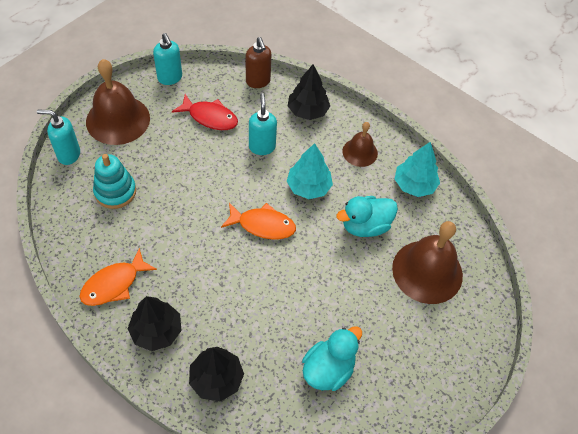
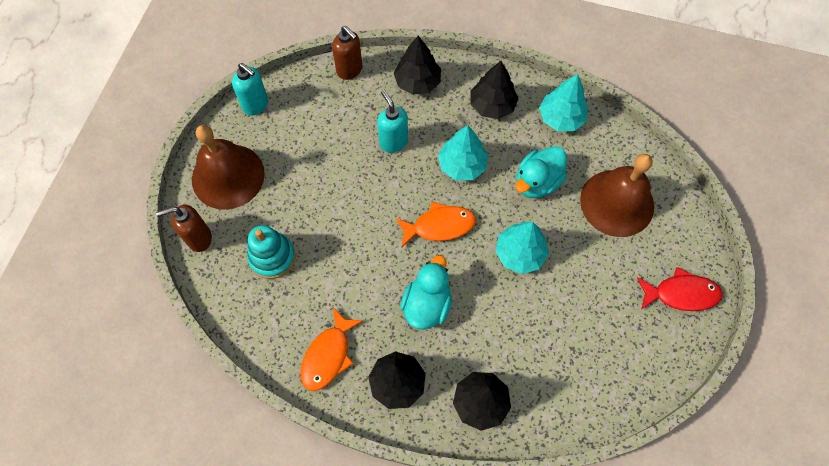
camera: 20 degrees left, 10 degrees up
(68, 155) = (199, 238): turquoise soap dispenser -> brown soap dispenser
(210, 117) = (323, 132): red fish -> red fish (681, 294)
(318, 275) = (520, 253): none -> turquoise tree
(328, 369) = (577, 343): turquoise duck -> turquoise duck (427, 304)
(360, 152) = (492, 105): brown bell -> black tree

